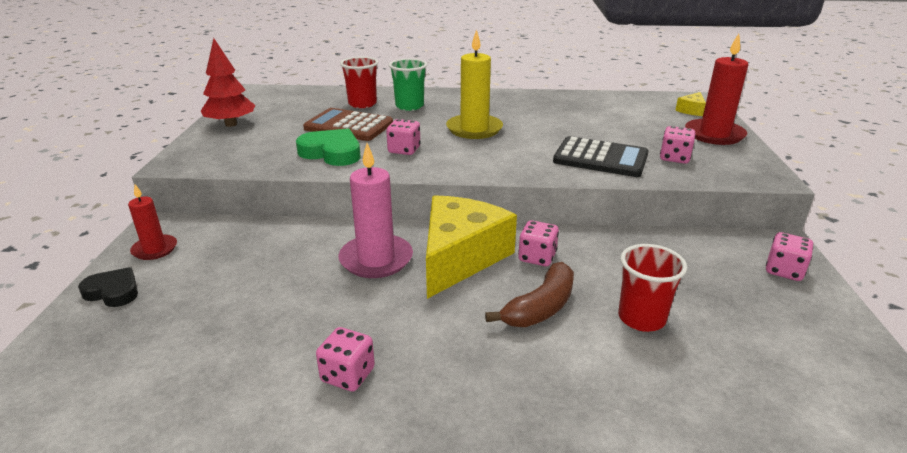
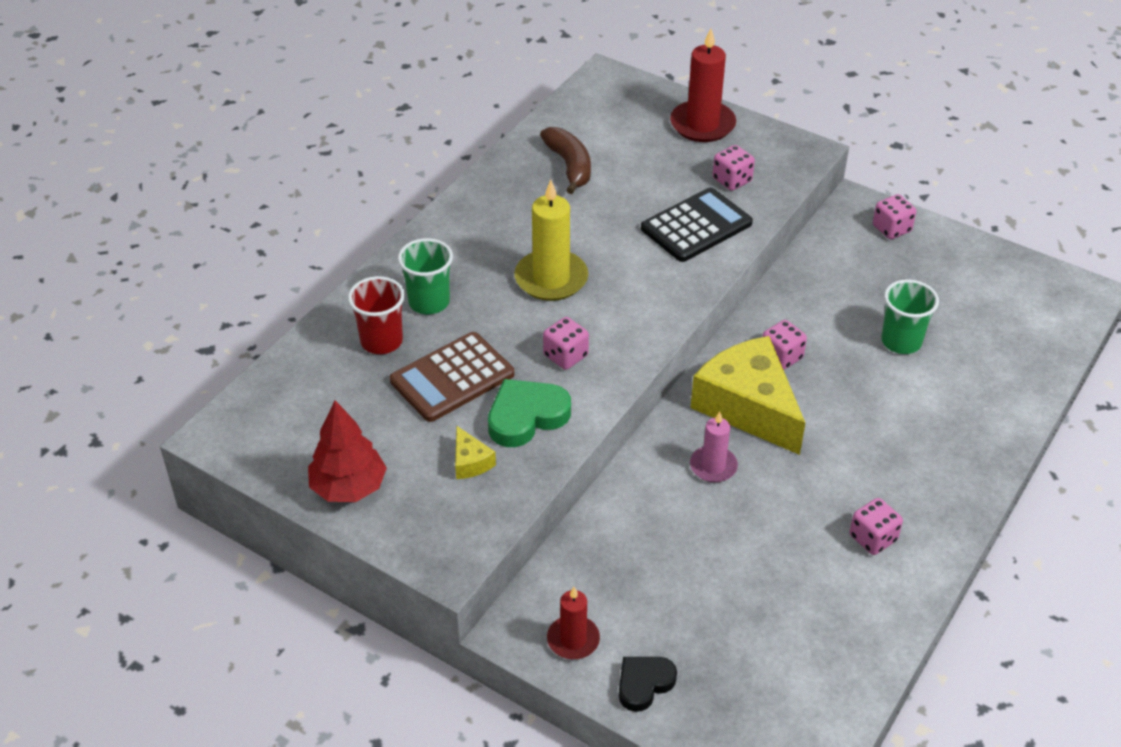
camera: 60 degrees left, 15 degrees up
(376, 259) = (713, 466): pink candle -> pink candle, size x0.60
(541, 307) = (854, 390): brown banana -> brown banana (569, 166)
(641, 318) = (901, 341): red cup -> green cup
(691, 110) = (633, 101): yellow cheese -> yellow cheese (470, 462)

